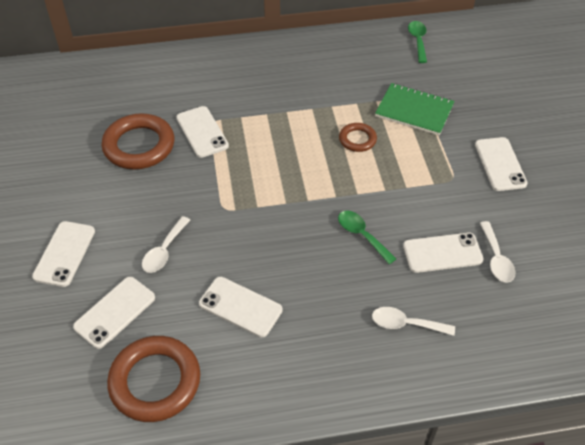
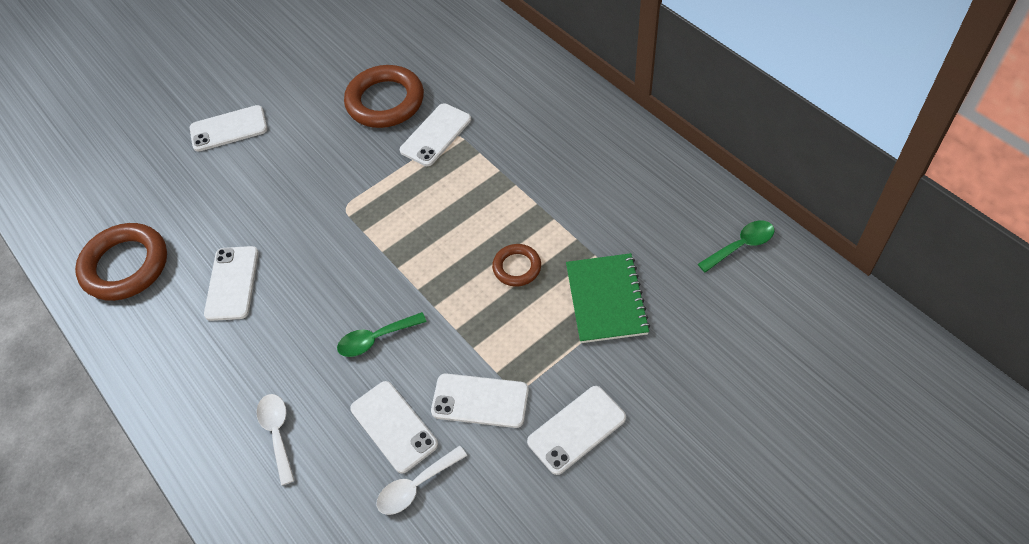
camera: 65 degrees right, 5 degrees up
(115, 312) = (183, 198): white phone -> white phone (480, 401)
(164, 251) = (268, 192): white spoon -> none
(362, 235) = (376, 339): green spoon -> green spoon turned 135 degrees counterclockwise

